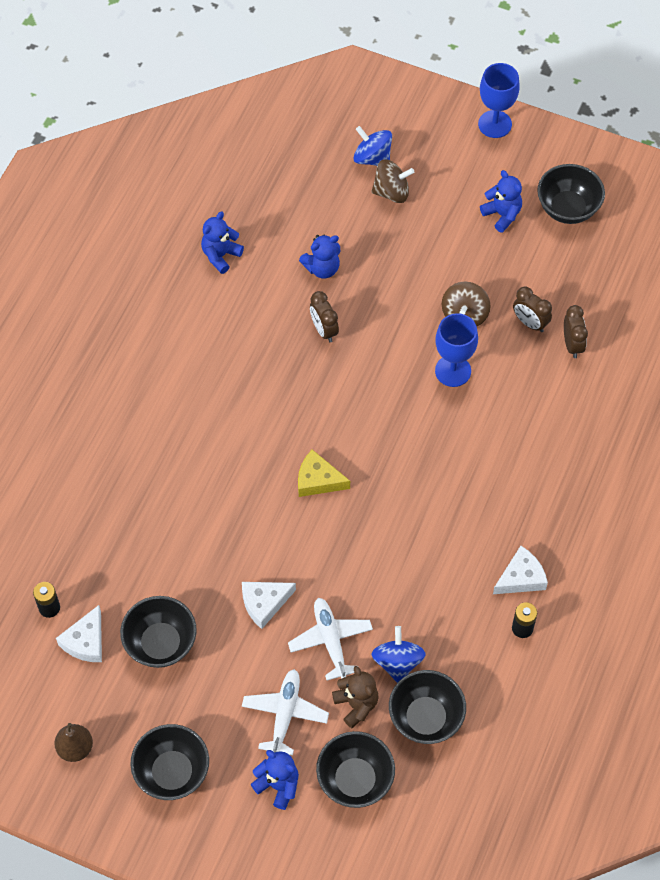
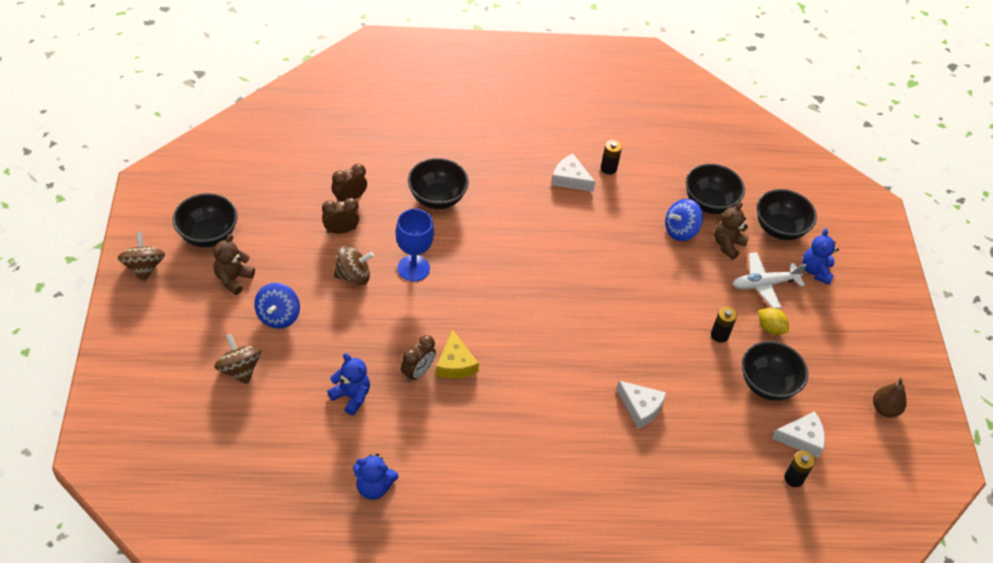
camera: 120 degrees left, 10 degrees down
(172, 772) = (854, 338): black bowl -> black bowl (437, 198)
(226, 687) = (770, 328): none -> yellow lemon
(241, 628) = (719, 335): none -> black battery
(264, 603) = (690, 327): white cheese -> white cheese (640, 407)
(318, 480) = (564, 328): yellow cheese -> yellow cheese (455, 363)
(330, 640) = (691, 275): white plane -> none
(372, 158) = (203, 398): blue spinning top -> blue spinning top (278, 316)
(495, 124) = (126, 313): blue goblet -> none
(502, 214) = (233, 279): blue teddy bear -> brown teddy bear
(530, 323) = (341, 230): brown clock -> brown clock turned 120 degrees counterclockwise
(545, 149) = (144, 267): none -> brown spinning top

